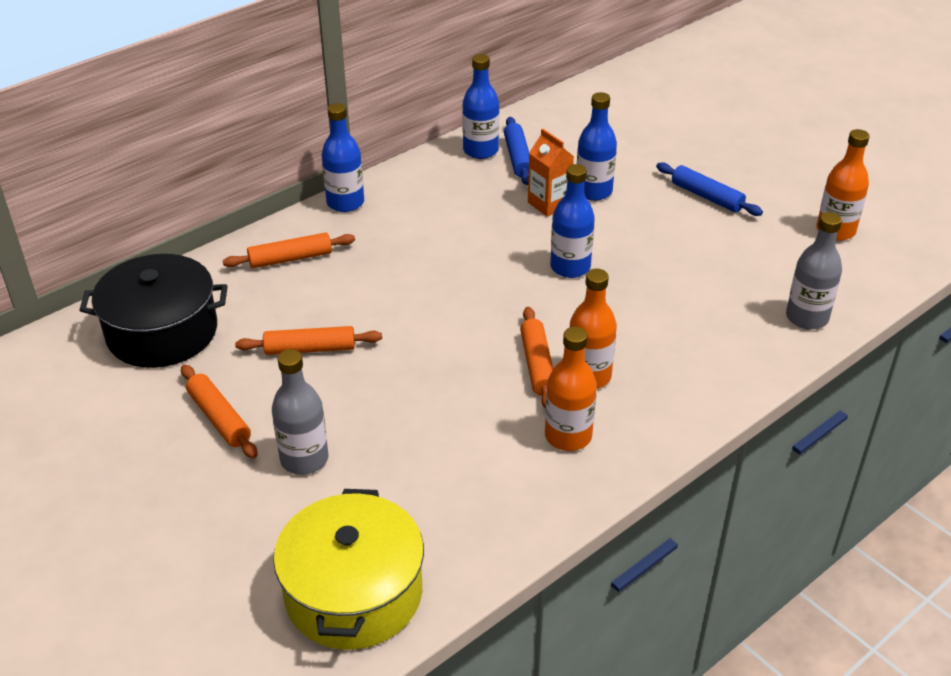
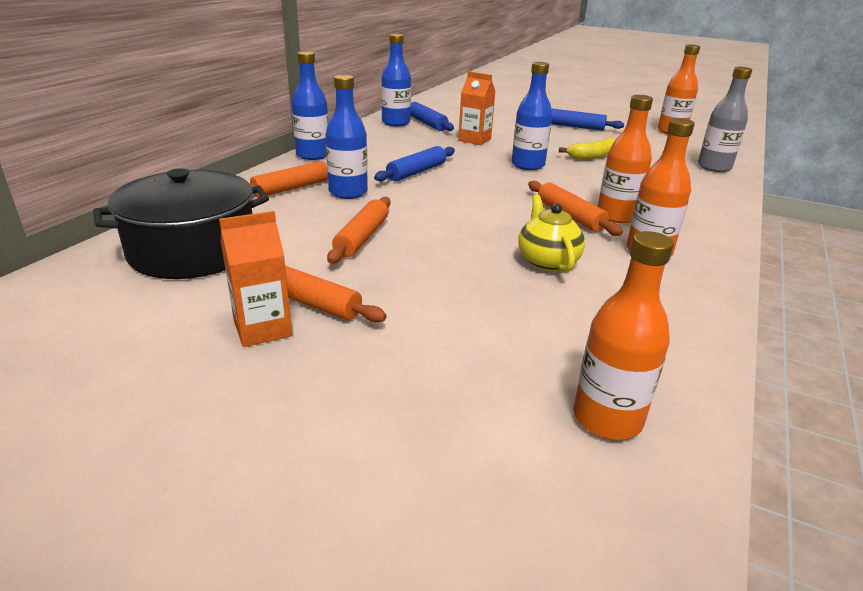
camera: 25 degrees left, 10 degrees down
(170, 437) = (262, 329): none -> orange carton
(304, 459) = (433, 315): grey bottle -> none
(310, 349) = (361, 238): orange rolling pin -> orange rolling pin turned 45 degrees counterclockwise
(353, 593) = (607, 418): yellow pot -> orange bottle
(434, 255) = (417, 172): none -> blue rolling pin
(454, 423) = (547, 261): none -> yellow teapot
(593, 191) = (498, 132): blue bottle -> blue bottle (348, 192)
(667, 265) = (592, 156): none -> yellow banana

